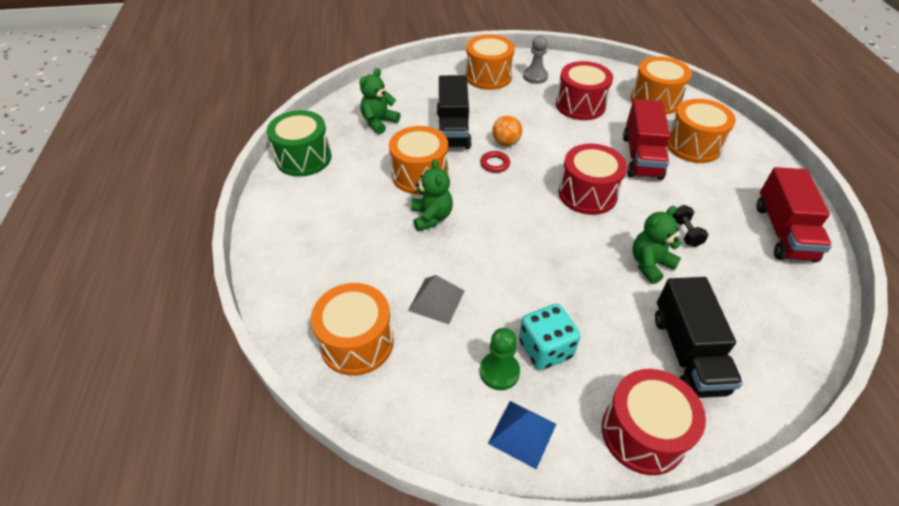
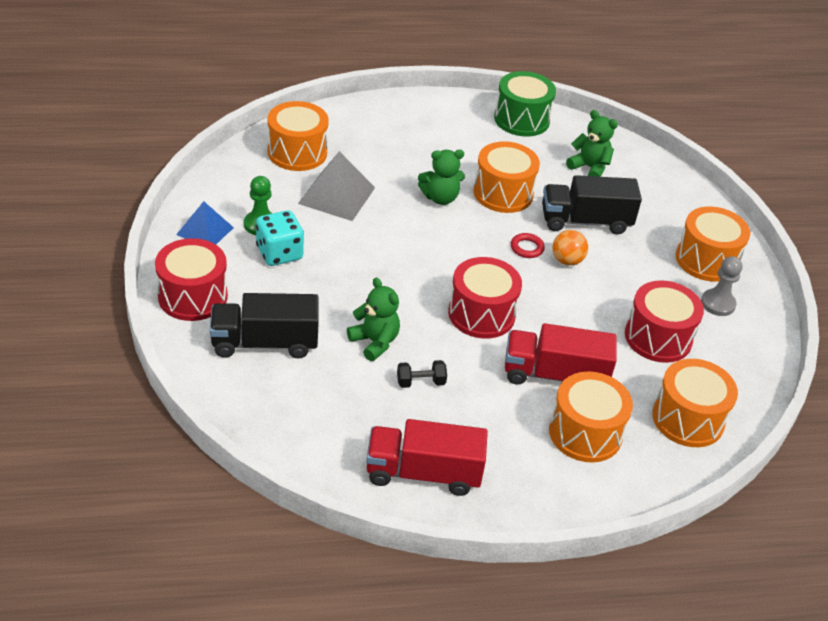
camera: 85 degrees right, 5 degrees down
(436, 300) = (336, 195): grey pyramid -> grey pyramid, size x1.50

